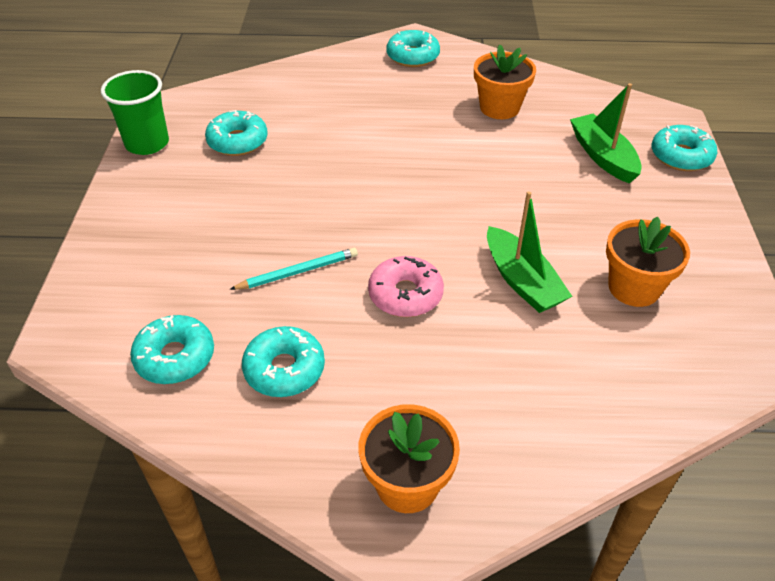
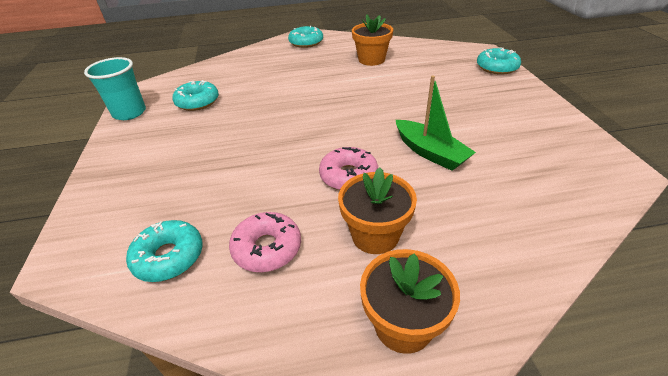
camera: 10 degrees left, 5 degrees down
(147, 143) = (129, 113): green cup -> turquoise cup
(284, 369) = (267, 248): turquoise donut -> pink donut
(297, 272) = (261, 175): turquoise pencil -> none
(602, 156) = (448, 74): green boat -> none
(634, 288) = (509, 143): orange flower pot -> orange flower pot (375, 235)

